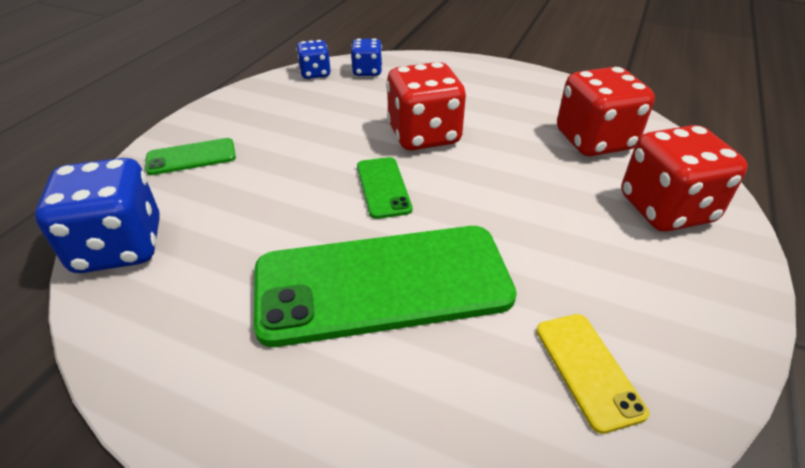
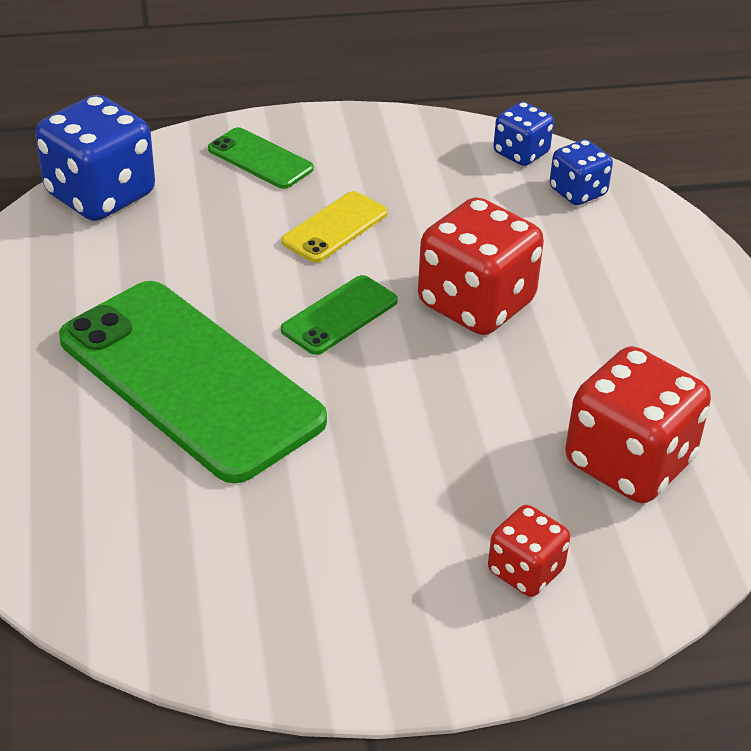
camera: 55 degrees right, 0 degrees up
(587, 370) = (188, 563): yellow phone -> yellow phone (335, 227)
(666, 209) = (525, 571): red dice -> red dice, size x0.54

